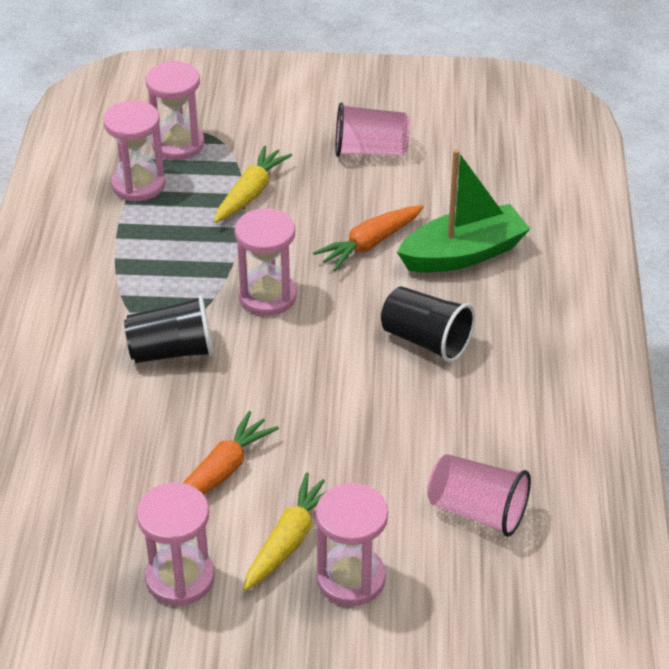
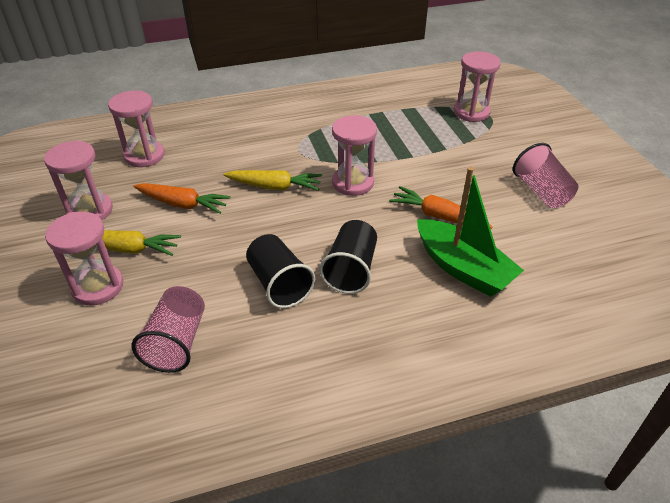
camera: 70 degrees right, 0 degrees up
(138, 185) = (421, 109): pink hourglass -> pink hourglass (144, 156)
(172, 351) = (281, 158): black cup -> black cup (279, 284)
(250, 193) = (448, 151): yellow carrot -> yellow carrot (275, 187)

